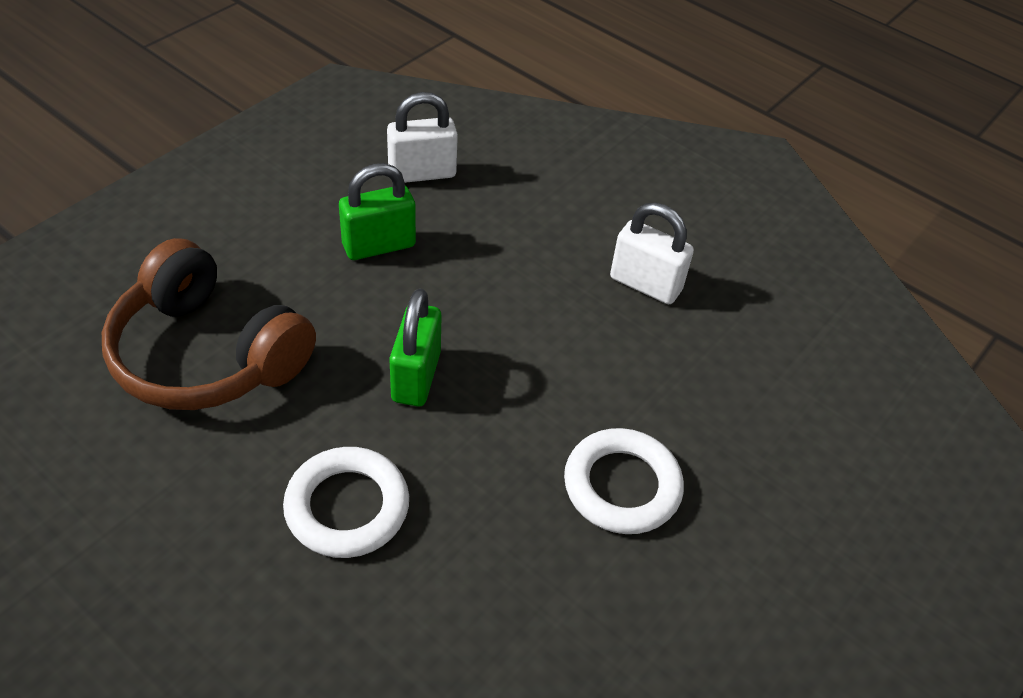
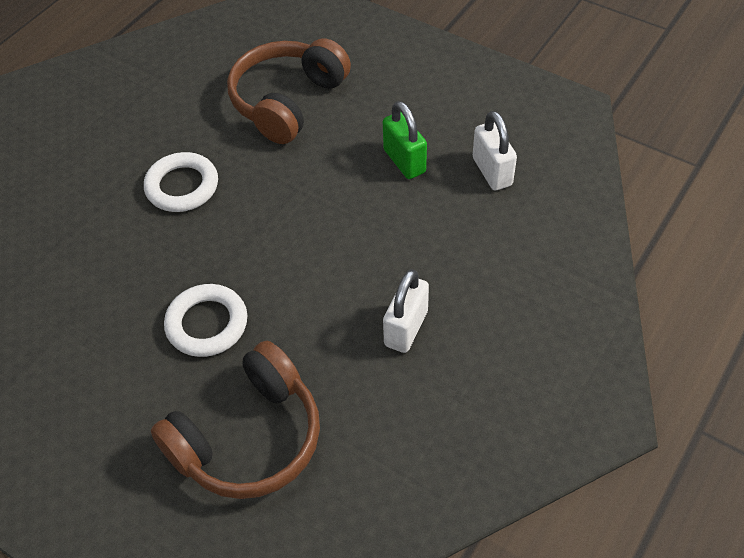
camera: 90 degrees right, 5 degrees up
(416, 377) = (286, 201): green padlock -> none
(797, 450) = (249, 438): none -> brown headphones

